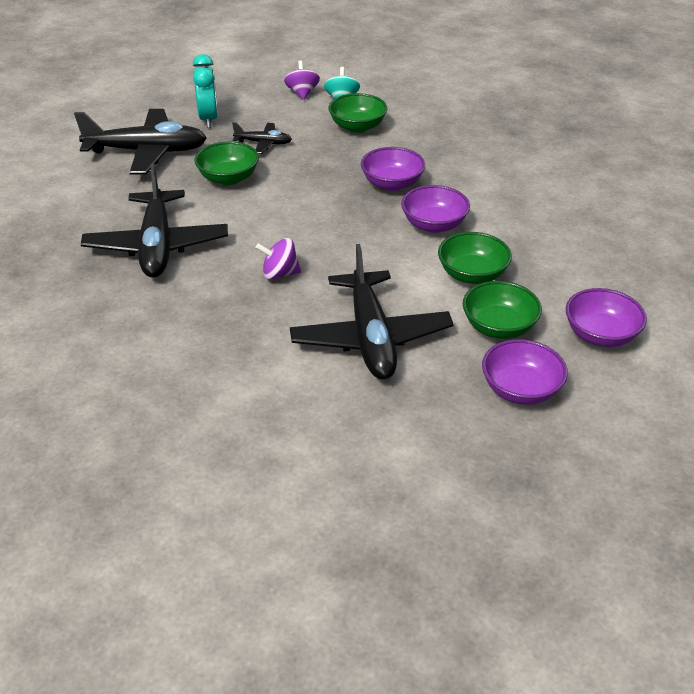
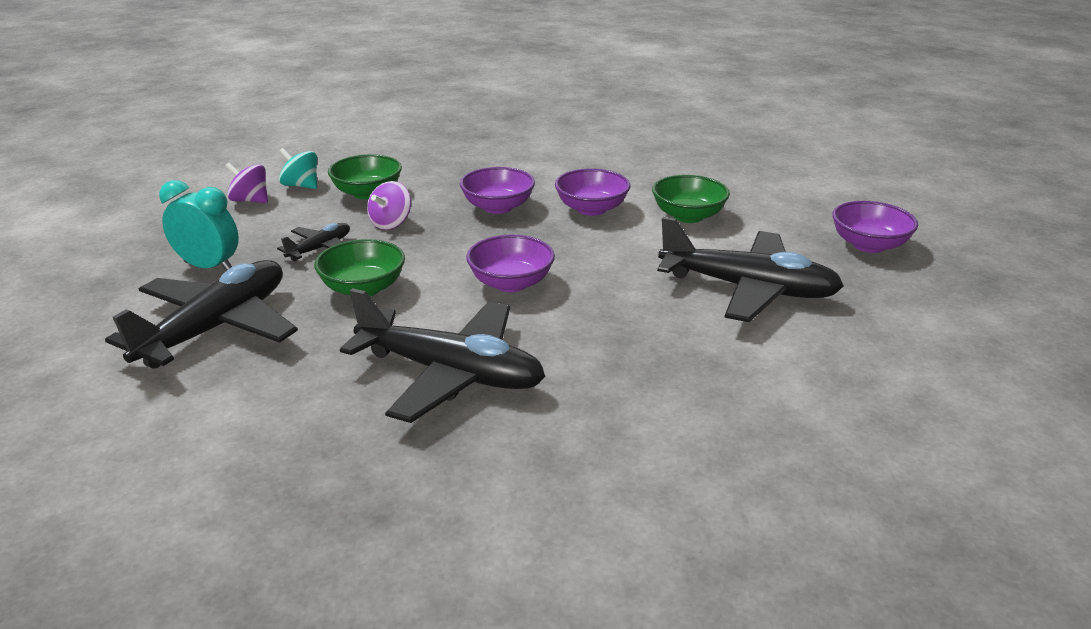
camera: 60 degrees left, 10 degrees down
(279, 274) = (594, 307): purple spinning top -> purple spinning top (391, 223)
(498, 327) = (775, 228): green bowl -> none
(600, 335) = (815, 194): purple bowl -> purple bowl (511, 283)

